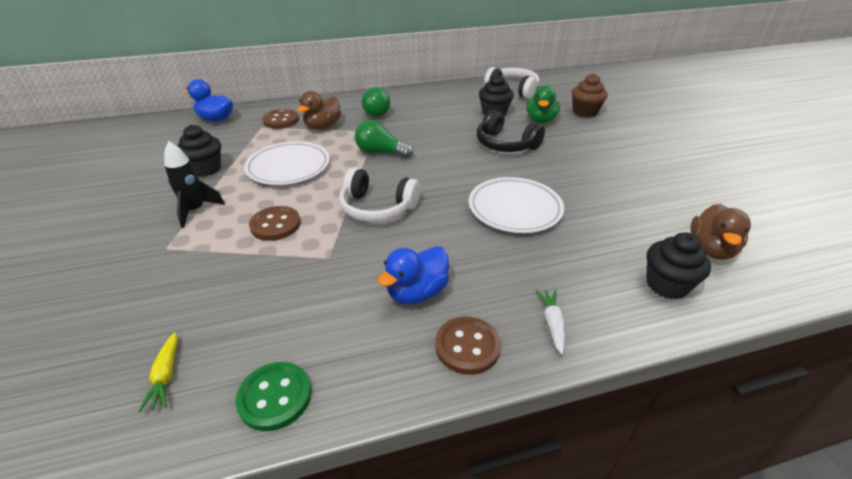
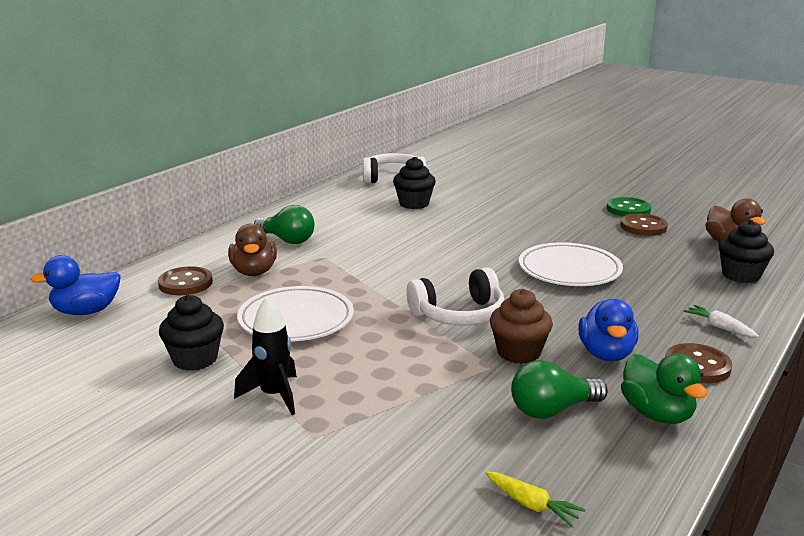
camera: 40 degrees left, 15 degrees down
(275, 225) = (391, 367): brown button -> brown button (643, 227)
(275, 397) = (638, 463): green button -> green button (628, 209)
(380, 152) = (369, 272): green light bulb -> green light bulb (552, 410)
(505, 144) = (473, 226): black headphones -> none
(540, 120) = (467, 197): green duck -> green duck (657, 414)
(585, 112) = (492, 180): brown cupcake -> brown cupcake (519, 352)

